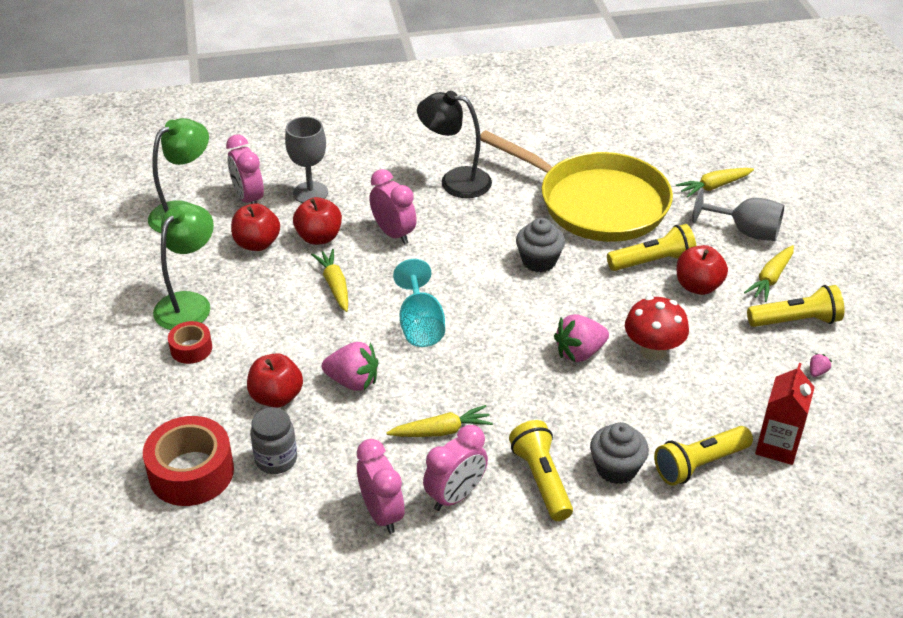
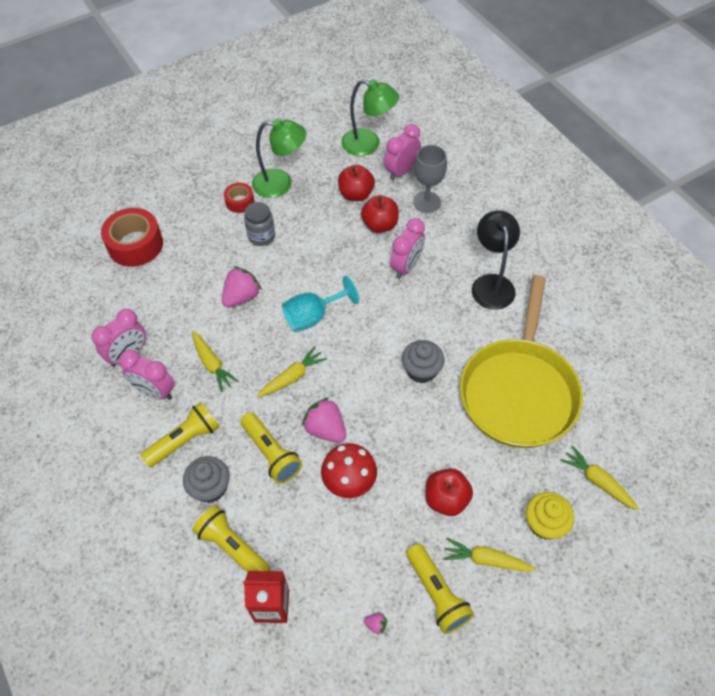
camera: 70 degrees right, 15 degrees up
(276, 397) = (212, 261): red apple -> none
(276, 459) = (158, 282): grey jar -> grey jar (261, 236)
(334, 285) = (333, 252): yellow carrot -> yellow carrot (292, 377)
(353, 381) = (241, 297): pink strawberry -> pink strawberry turned 135 degrees counterclockwise
(653, 261) = (462, 455): yellow flashlight -> yellow flashlight (271, 453)
(745, 231) = (544, 523): grey goblet -> yellow cupcake

